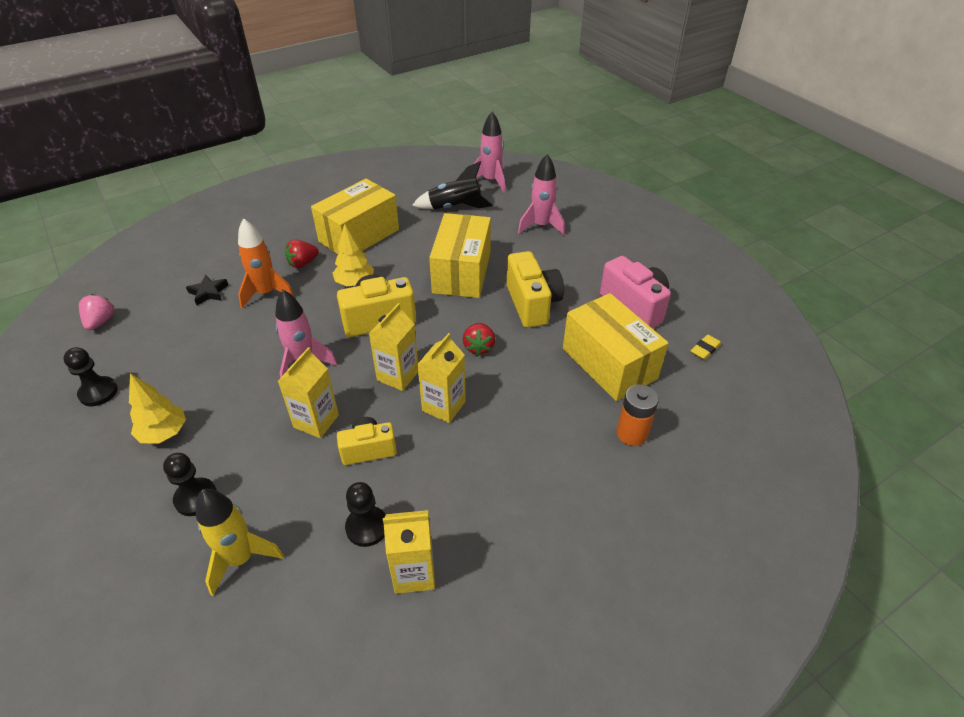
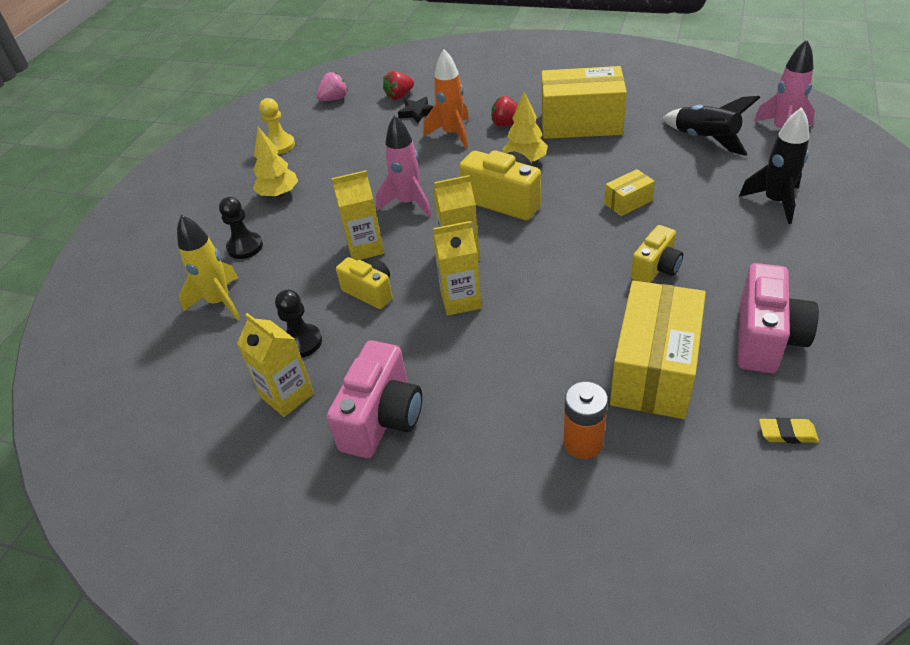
camera: 55 degrees right, 0 degrees up
(98, 392) = (280, 145): black pawn -> yellow pawn
(462, 272) = (628, 202): yellow box -> yellow box, size x0.46
(479, 347) = (553, 274): red strawberry -> red strawberry (399, 96)
(504, 524) = (382, 418): none -> pink camera
(532, 304) = (656, 268): yellow camera -> yellow camera, size x0.63
(541, 226) = (775, 202): pink rocket -> black rocket

